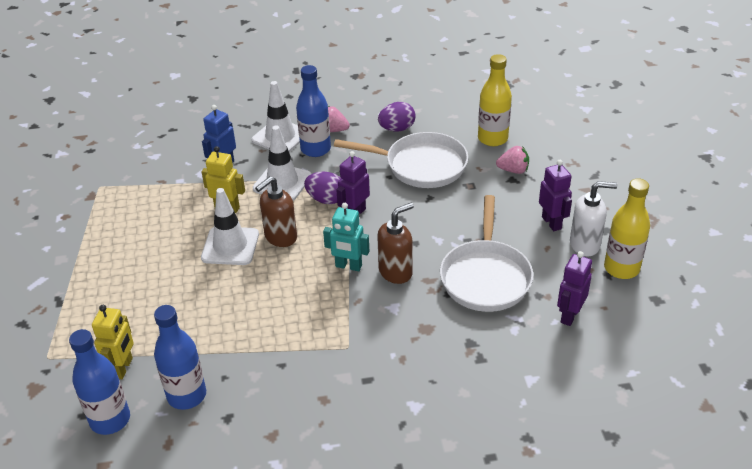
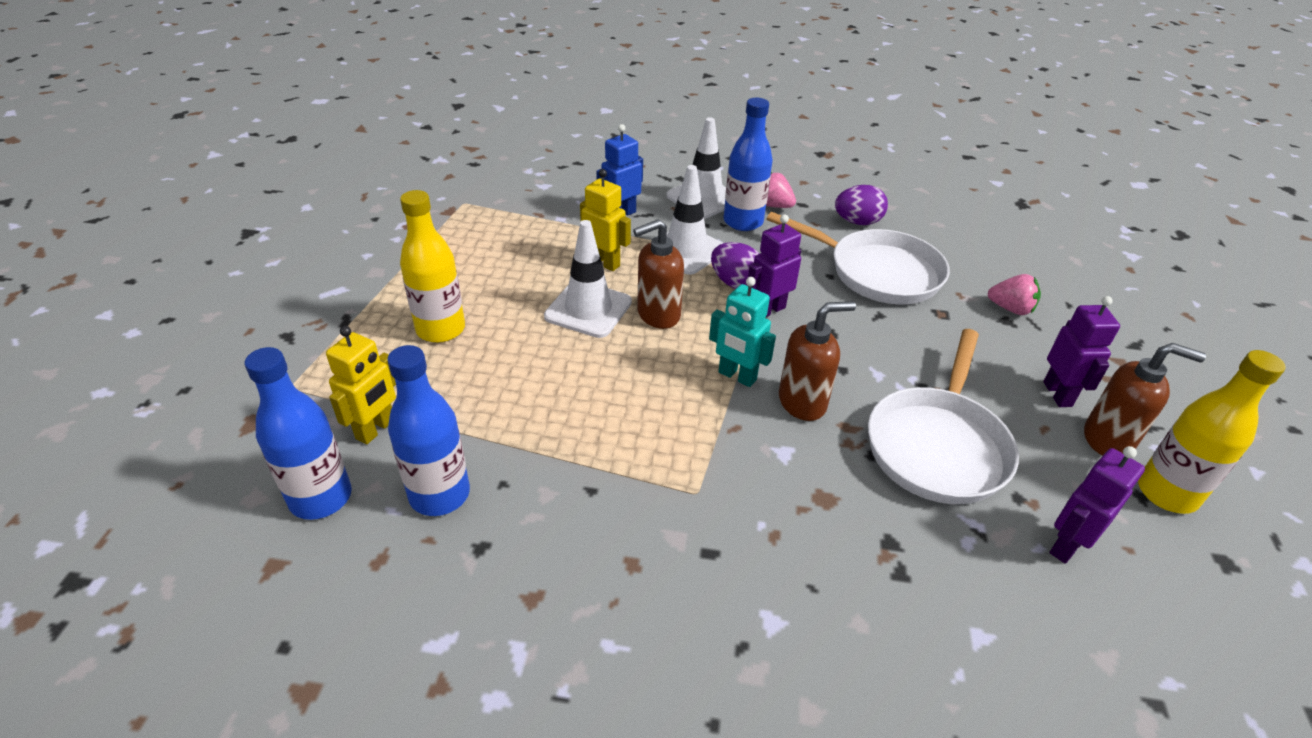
camera: 15 degrees right, 0 degrees up
(492, 139) = (988, 262): yellow bottle -> yellow bottle (440, 329)
(585, 244) = (1108, 440): white soap dispenser -> brown soap dispenser

